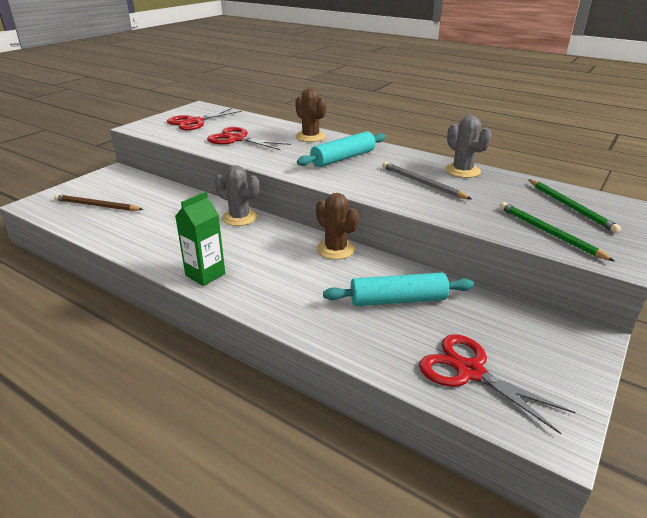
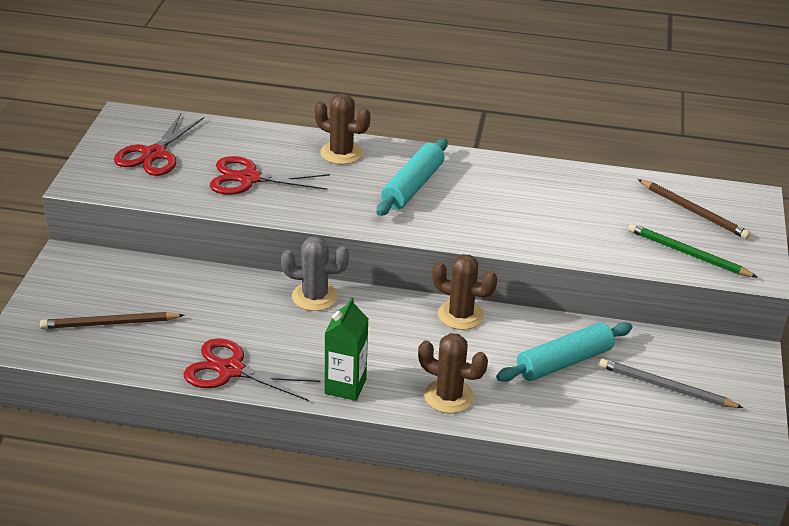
camera: 25 degrees left, 5 degrees up
(278, 301) = (449, 396): none -> brown cactus
(422, 183) = (529, 209): grey pencil -> grey pencil (666, 387)
(462, 171) = (560, 178): grey cactus -> none
(470, 371) = (666, 418): red scissors -> red scissors (231, 370)
(570, 207) = (693, 211): green pencil -> brown pencil

